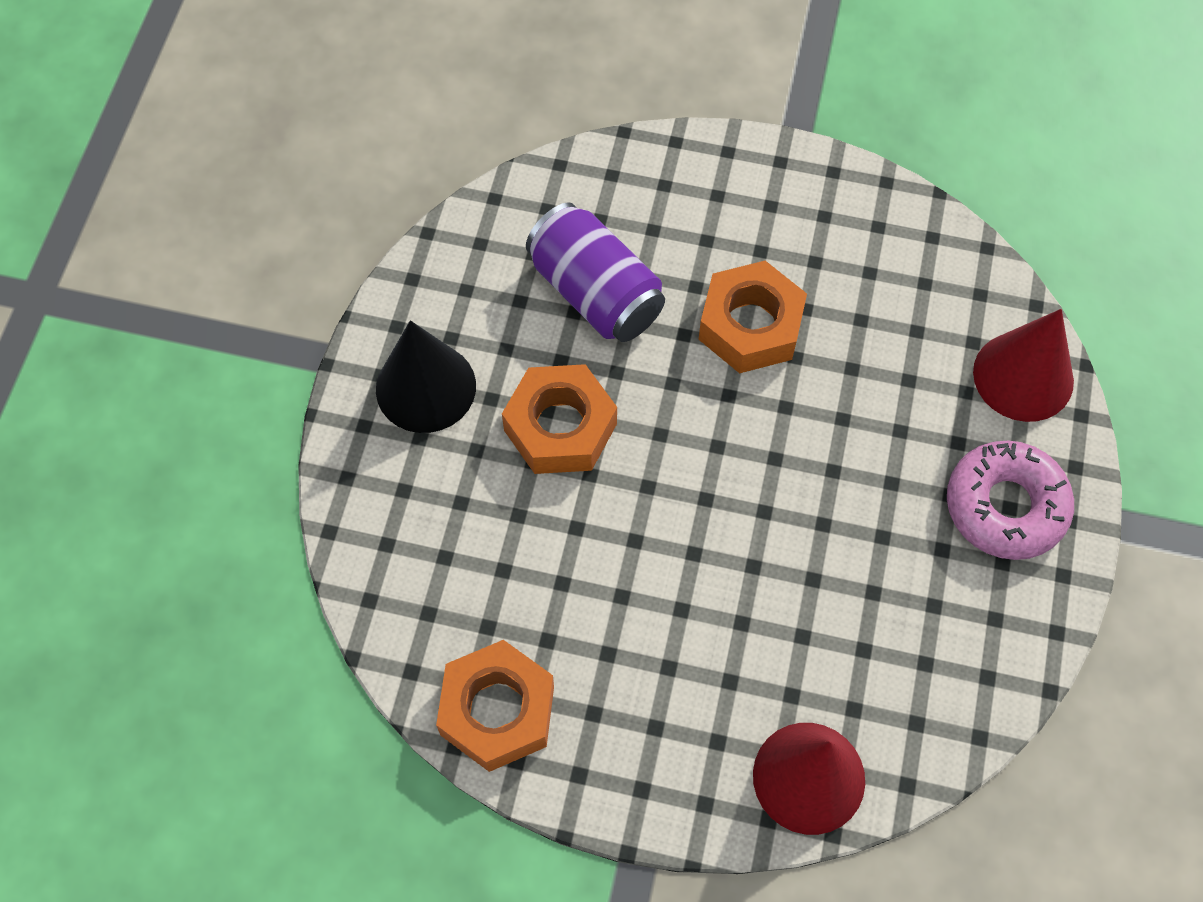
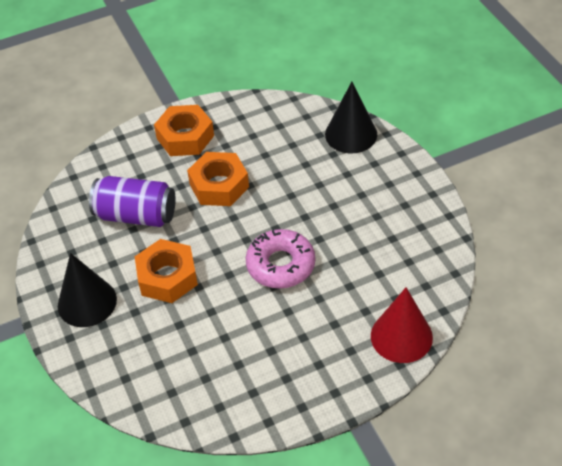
camera: 35 degrees left, 15 degrees down
(497, 711) = (241, 408): orange nut -> orange nut (185, 137)
(1005, 506) = (387, 184): pink donut -> pink donut (280, 265)
(1023, 376) = (351, 134): red cone -> black cone

